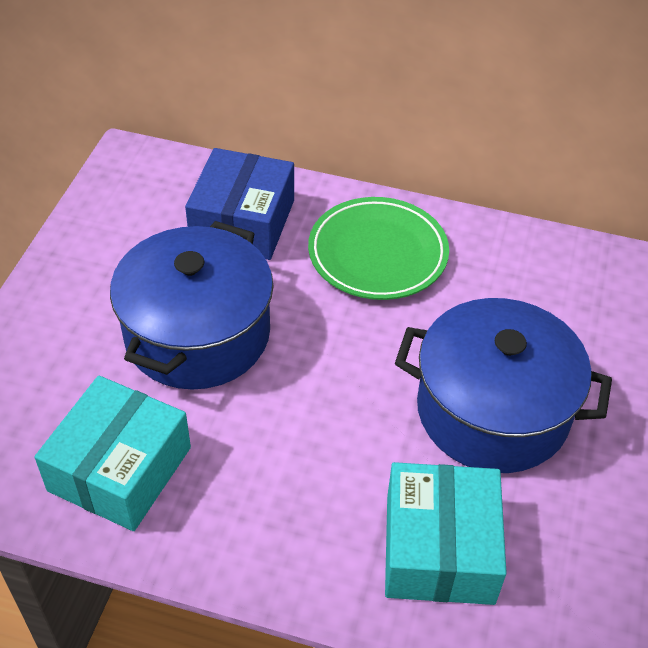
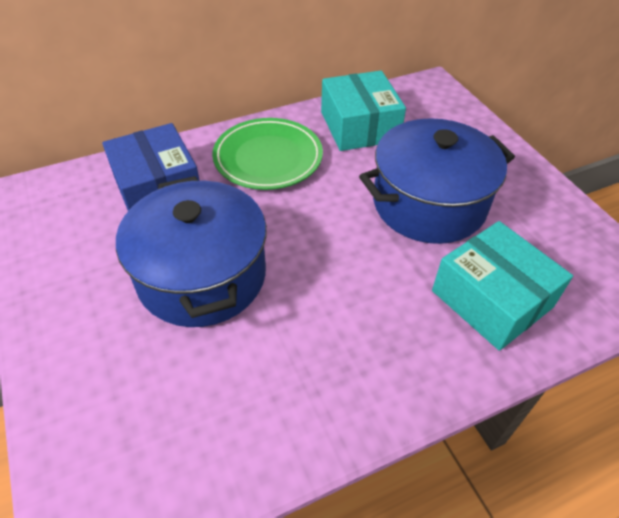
camera: 40 degrees left, 0 degrees up
(120, 469) = (244, 406): turquoise box -> turquoise box (359, 126)

